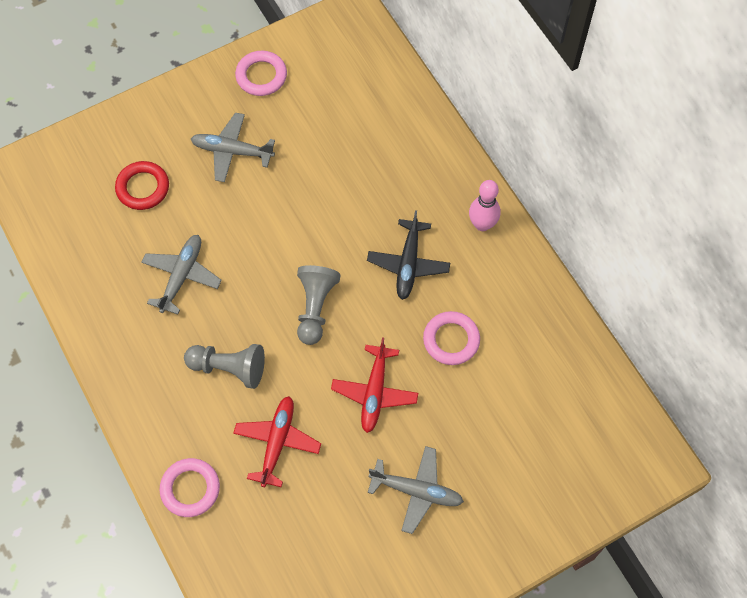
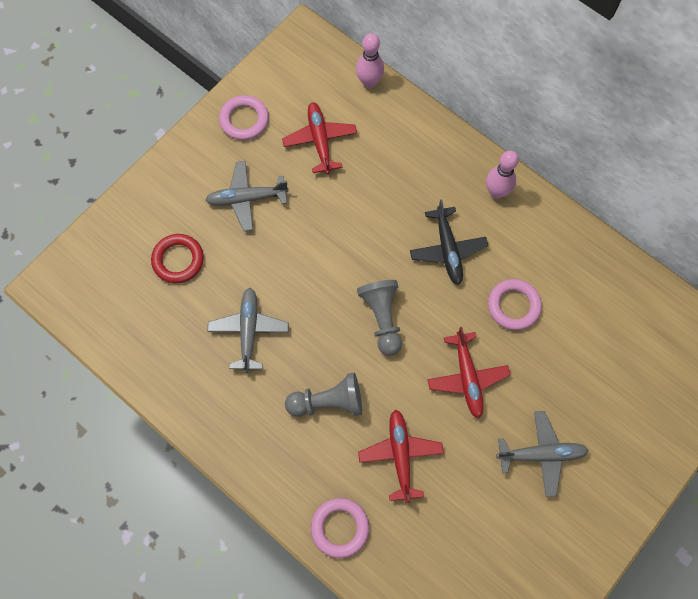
camera: 20 degrees left, 5 degrees up
(327, 118) = (320, 140): none -> red plane
(400, 77) = (369, 82): none -> pink bowling pin

